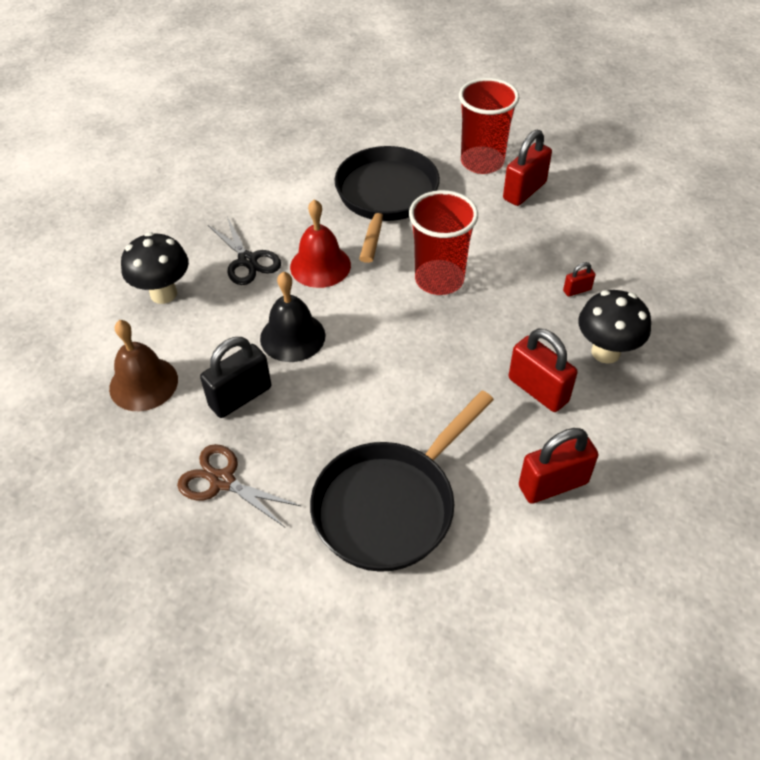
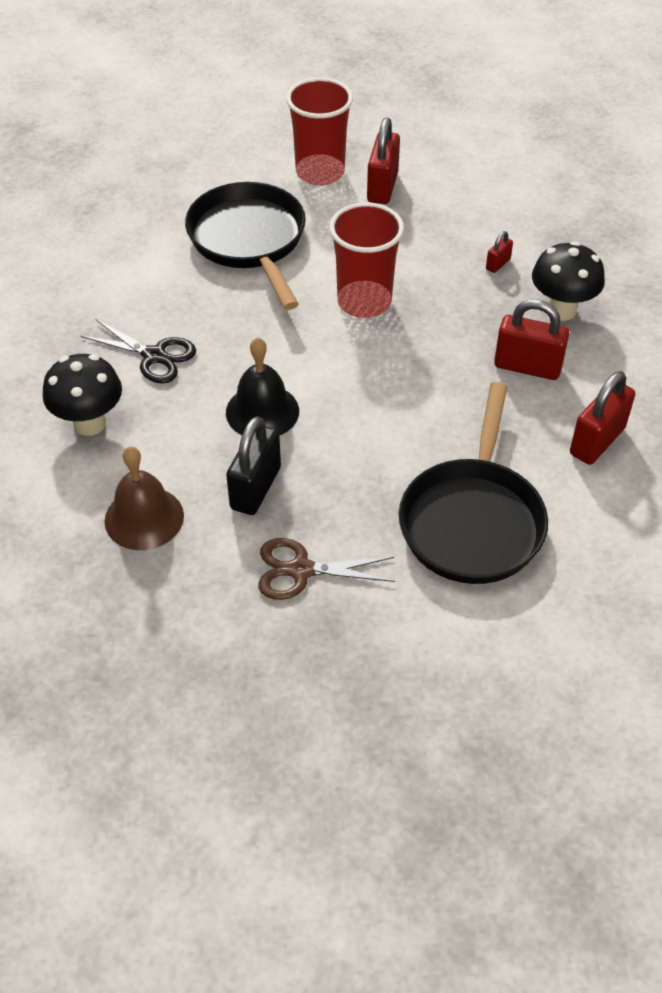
camera: 30 degrees left, 0 degrees up
(320, 266) = (235, 332): red bell -> none

